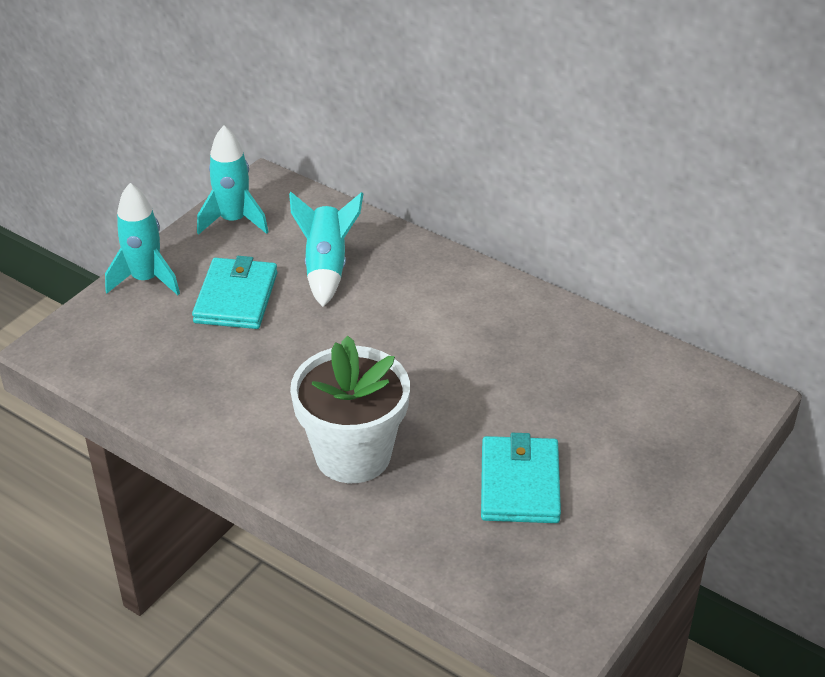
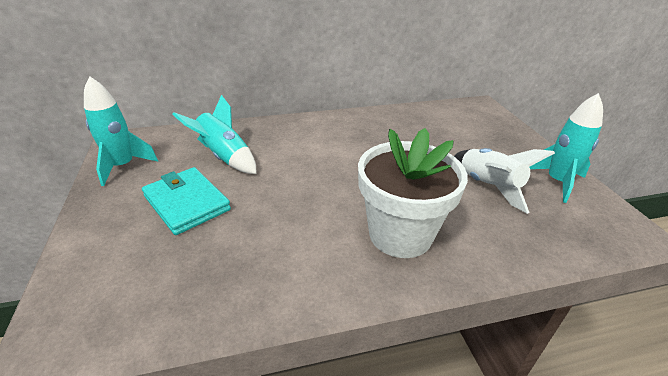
camera: 50 degrees left, 5 degrees down
(146, 279) = (92, 234): turquoise rocket -> turquoise rocket (557, 182)
(519, 484) = (488, 186): turquoise wallet -> white rocket

